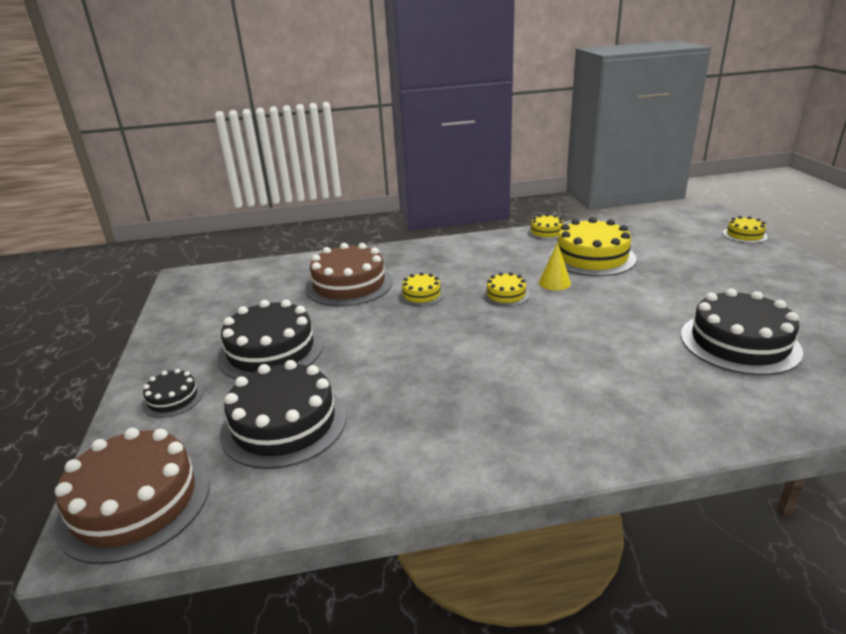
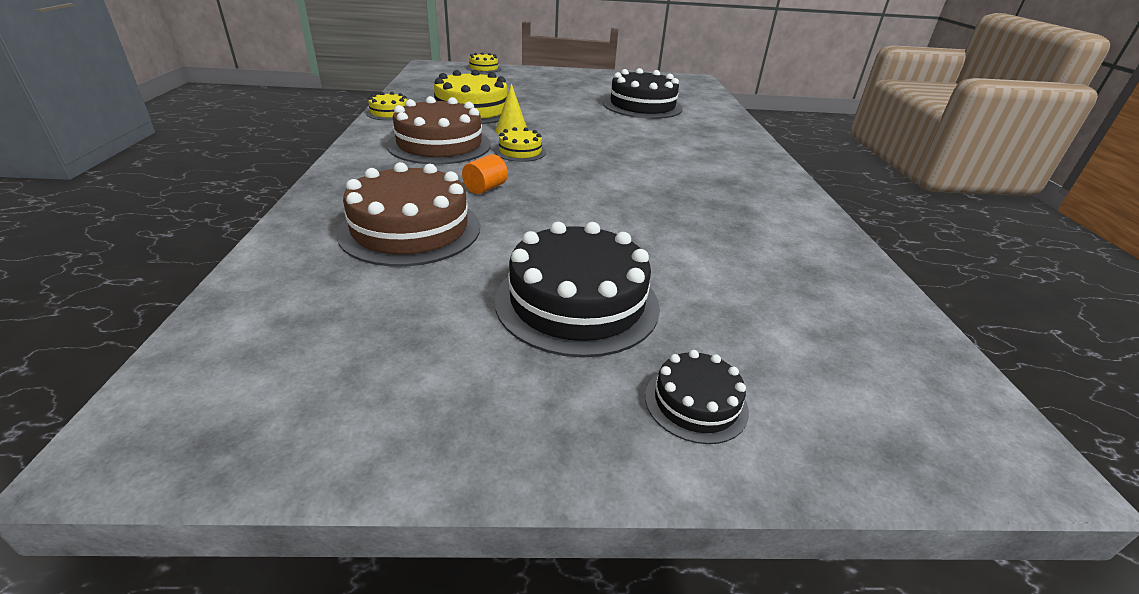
camera: 85 degrees left, 5 degrees up
(135, 502) = (932, 415): brown cake -> brown cake (439, 145)
(284, 423) = (751, 294): black cake -> none
(421, 294) = (485, 188): yellow cake -> orange cylinder

